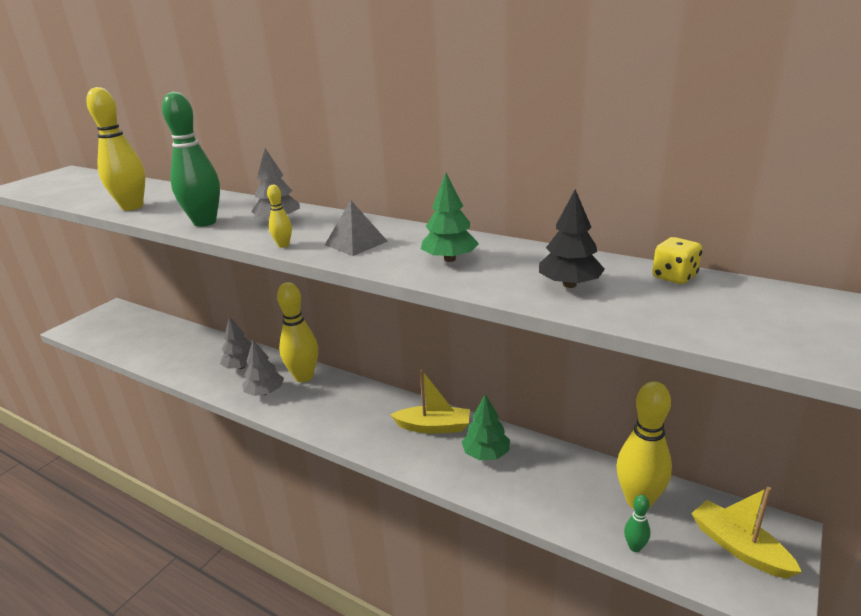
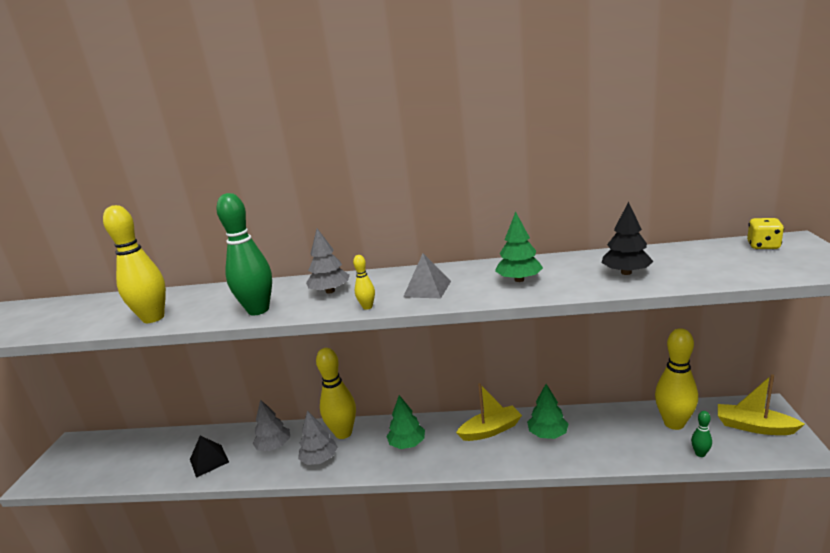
camera: 25 degrees left, 5 degrees down
(186, 359) = (209, 460): none -> black pyramid
(347, 408) = (407, 444): none -> green tree
(674, 277) = (679, 250): yellow dice -> yellow dice (763, 246)

